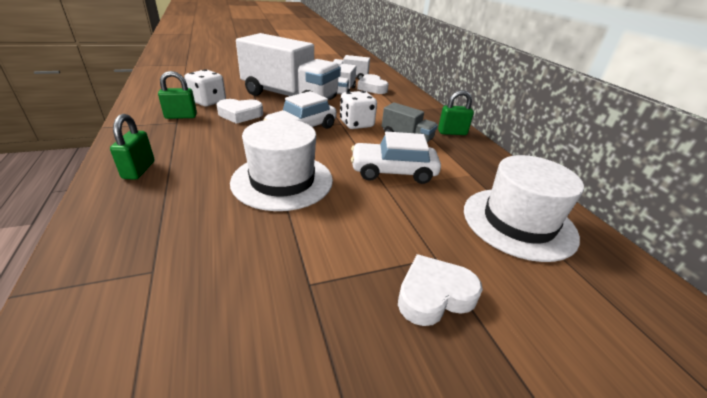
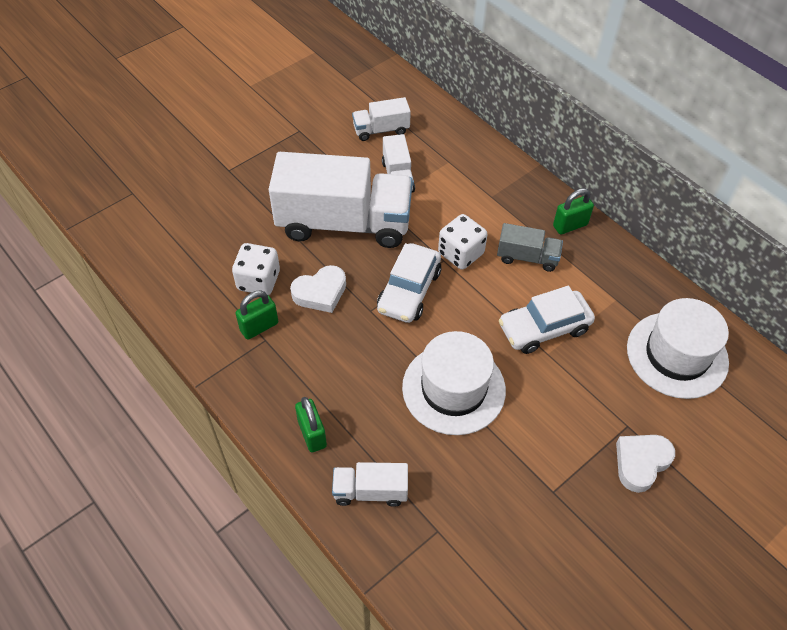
camera: 20 degrees left, 20 degrees up
(132, 218) = (370, 491): none -> white truck
(372, 88) = (428, 151): white heart -> none

